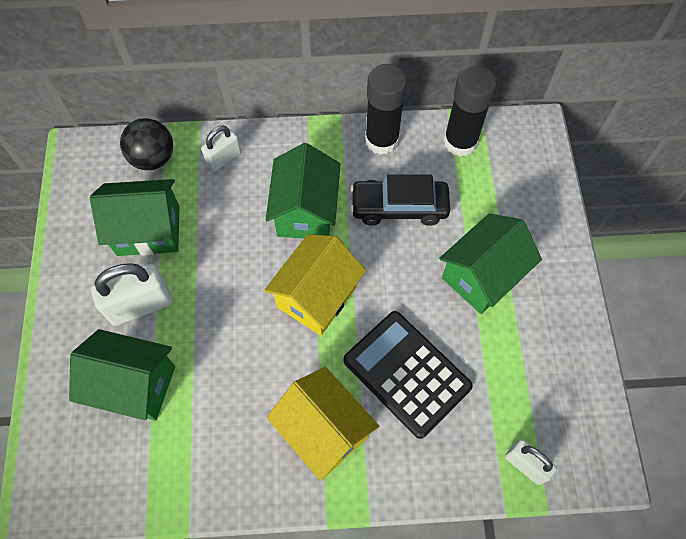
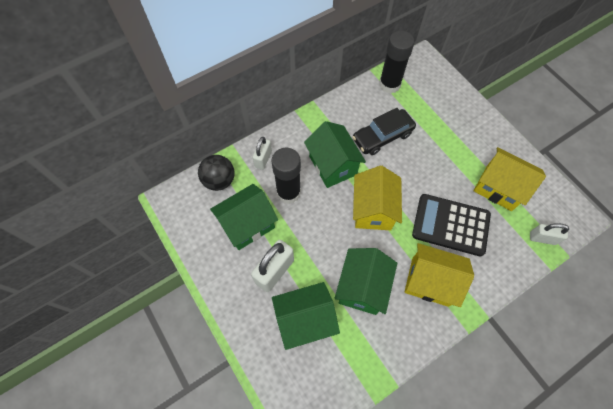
camera: 30 degrees left, 0 degrees up
(381, 140) = (346, 104): black glue stick -> black glue stick (288, 192)
(482, 276) = (451, 151): green house -> green house (362, 287)
(513, 361) = (499, 188): none -> yellow house

